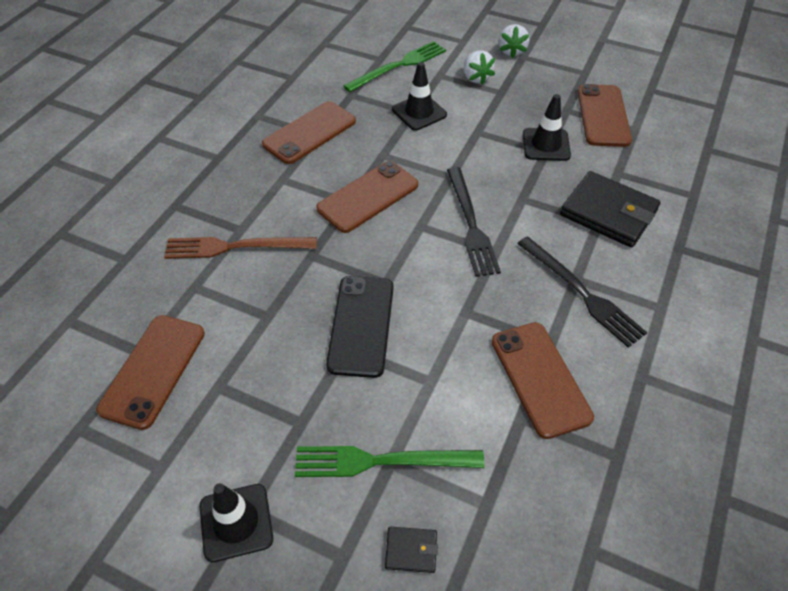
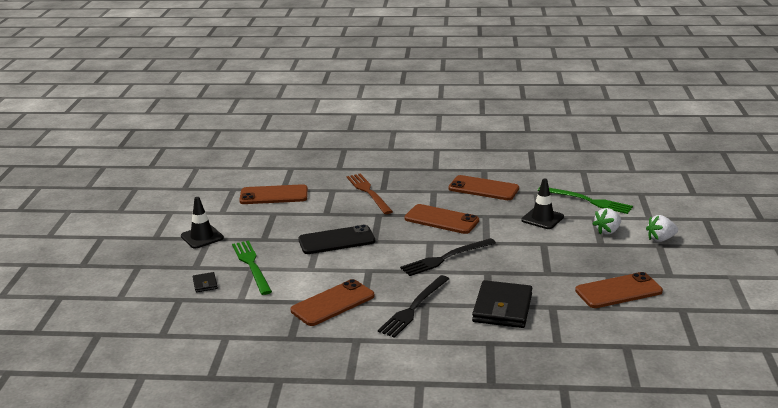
camera: 70 degrees right, 25 degrees down
(546, 145) = (556, 272): black traffic cone -> none

